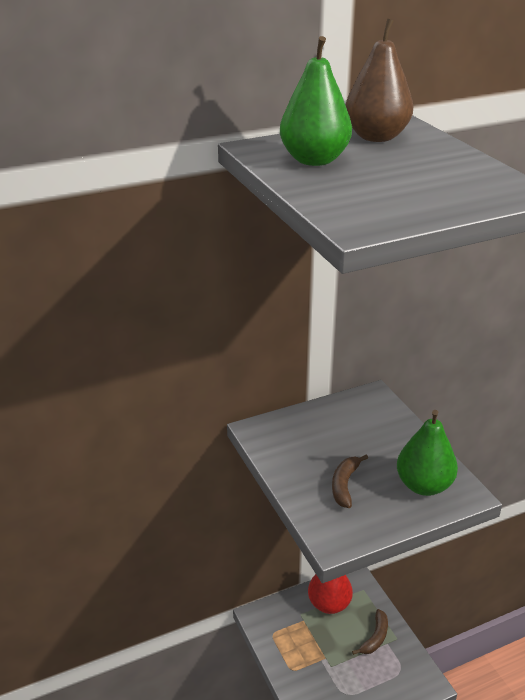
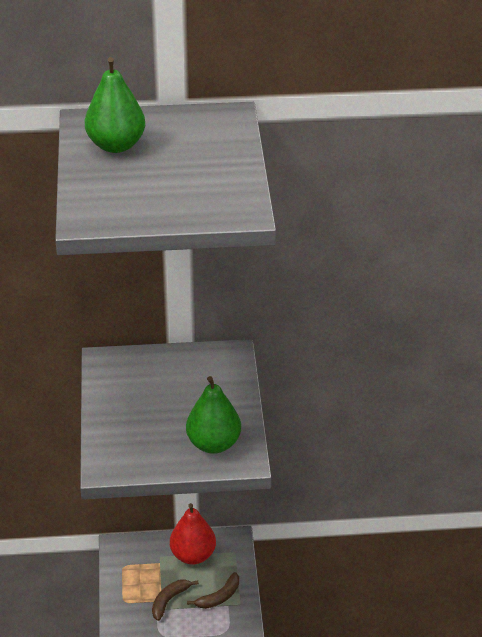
camera: 20 degrees right, 5 degrees up
(344, 485) = (146, 426): brown banana -> brown banana (169, 601)
(376, 137) = (192, 128): brown pear -> none

